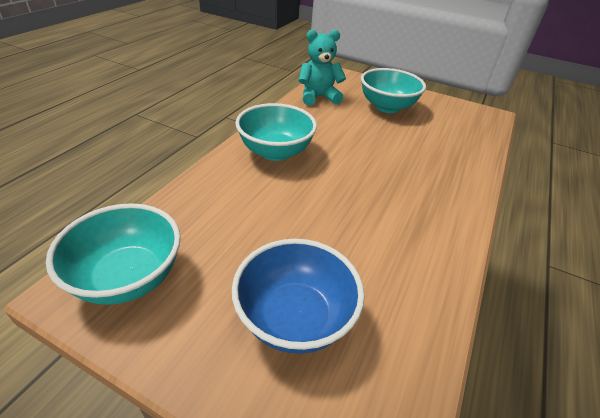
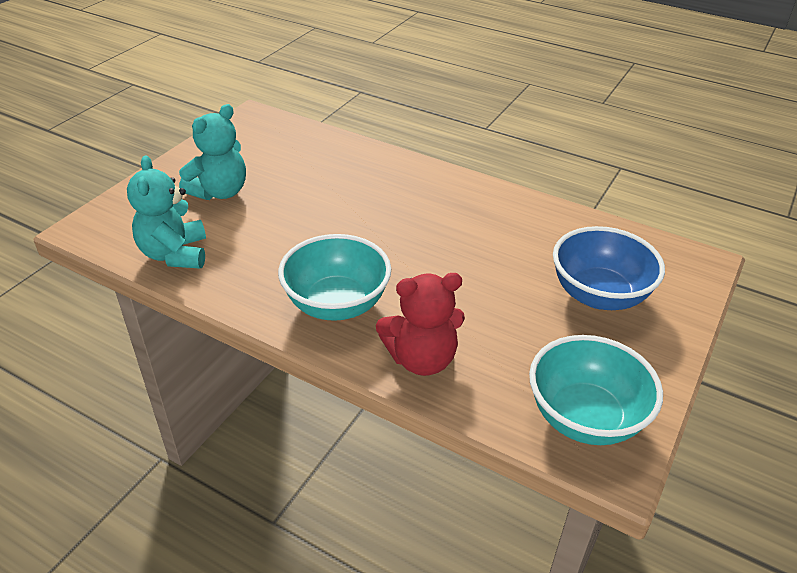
camera: 85 degrees left, 0 degrees up
(216, 187) = (421, 359): none -> red teddy bear
(387, 107) = (220, 192): turquoise bowl -> turquoise teddy bear

